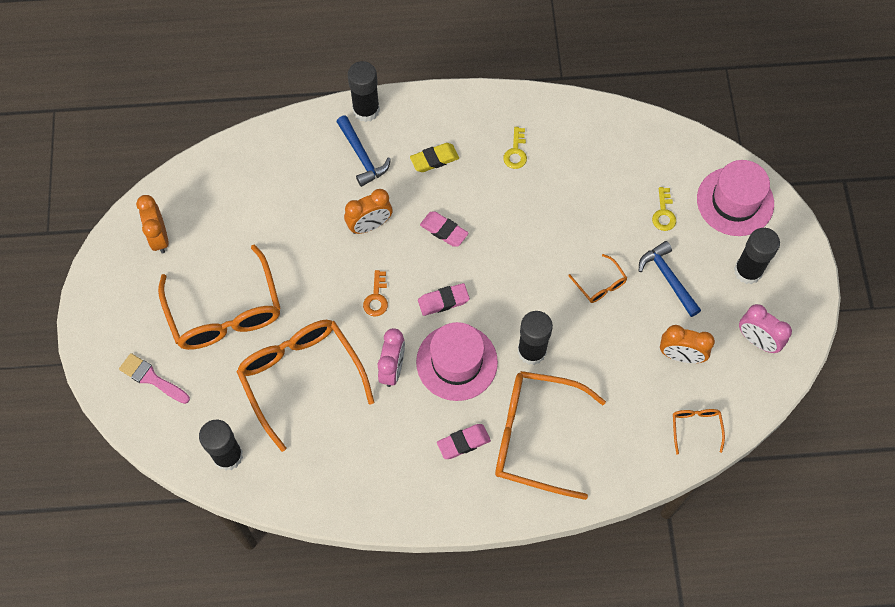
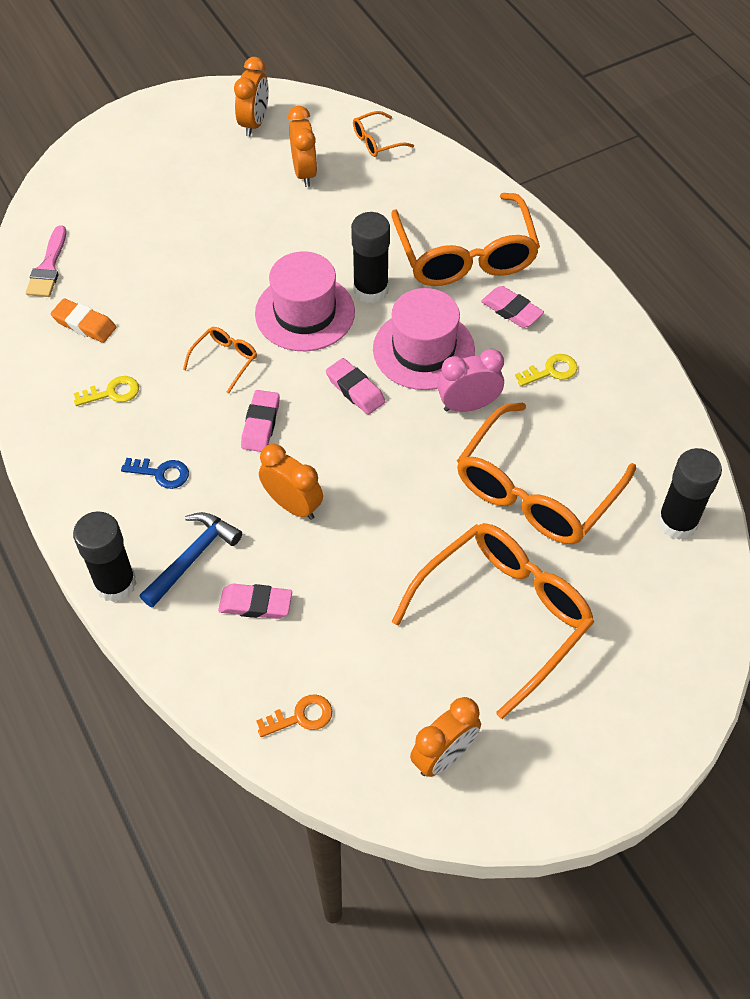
camera: 115 degrees left, 10 degrees down
(151, 378) = (642, 656): pink brush -> pink brush (48, 267)
(310, 178) = (255, 604): none -> pink eraser
(376, 298) = (388, 457): orange key -> orange key (301, 717)
(434, 159) = (161, 473): yellow eraser -> blue key
(586, 153) = (84, 324): none -> orange eraser
(600, 284) = (256, 259): orange glasses -> orange glasses (225, 360)
(664, 213) = (136, 233): yellow key -> yellow key (551, 371)
(668, 278) = (218, 207): blue hammer -> none
(735, 201) = (93, 180): pink hat -> pink hat (305, 313)
(748, 271) = (176, 149): black glue stick -> none
(757, 340) = (254, 123): pink clock -> orange clock

